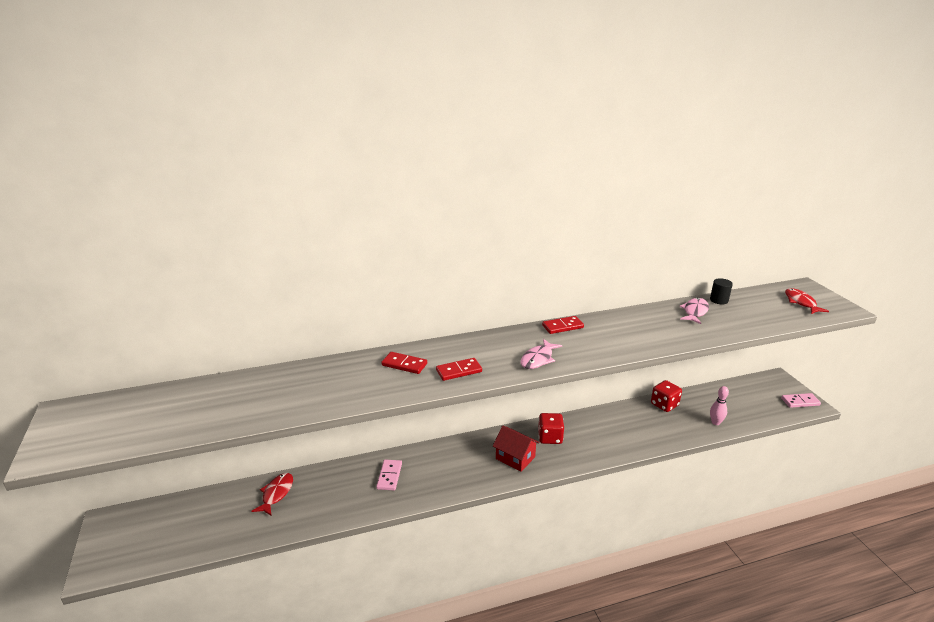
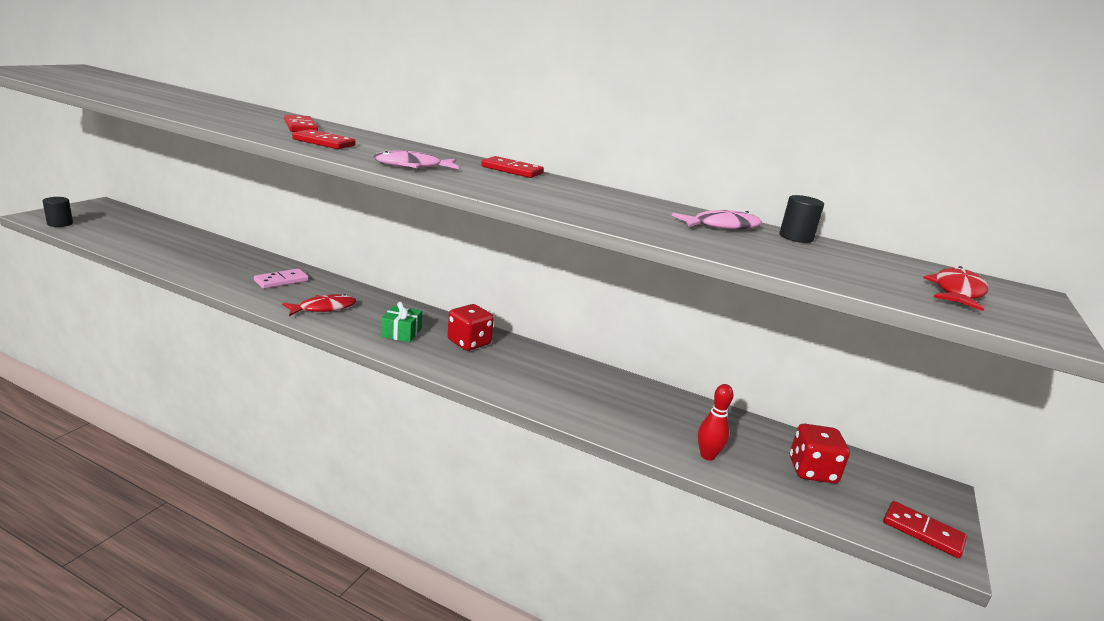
camera: 40 degrees right, 5 degrees down
(133, 560) = (60, 223): none -> black cylinder
(276, 494) = (197, 245): red fish -> red fish (324, 308)
(515, 458) = (401, 333): red house -> green gift
(664, 405) = (670, 402): red dice -> red dice (812, 471)
(715, 422) = (707, 456): pink bowling pin -> red bowling pin
(800, 402) = (923, 531): pink domino -> red domino

